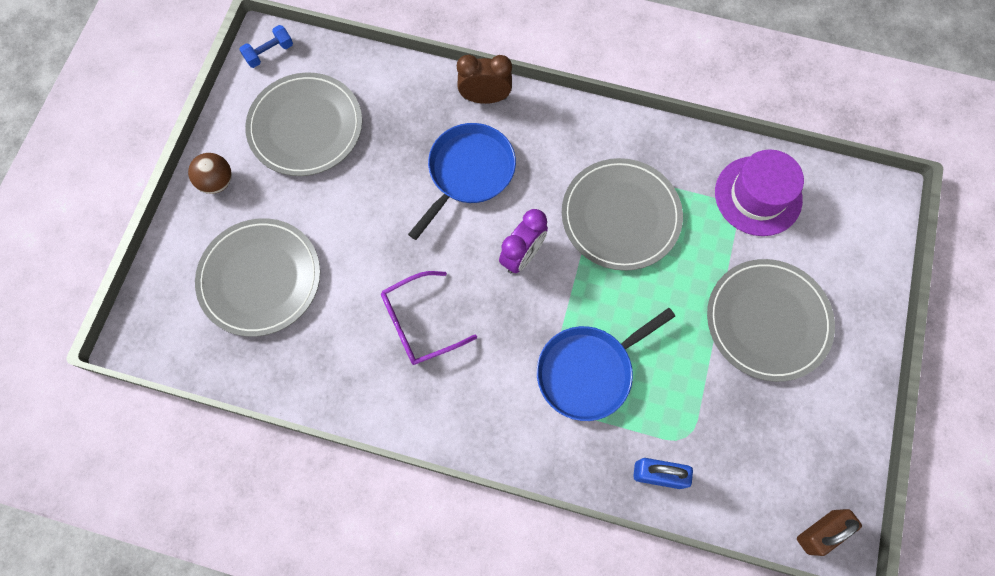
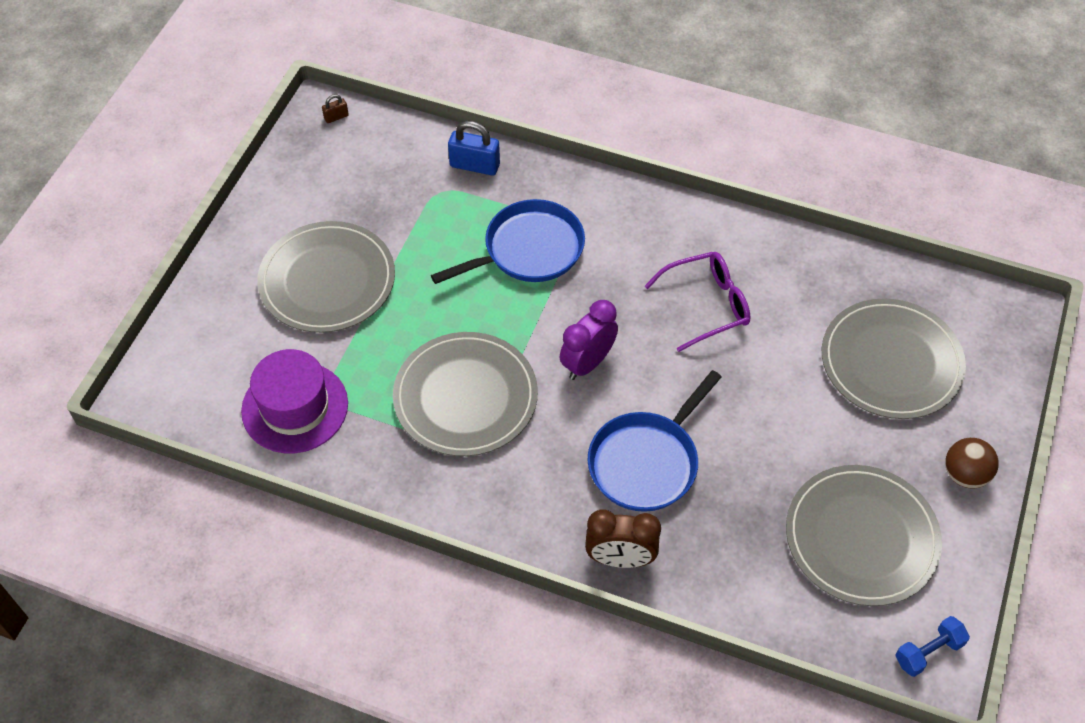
camera: 175 degrees left, 15 degrees down
(820, 532) = (336, 117): brown padlock -> brown padlock, size x0.51

